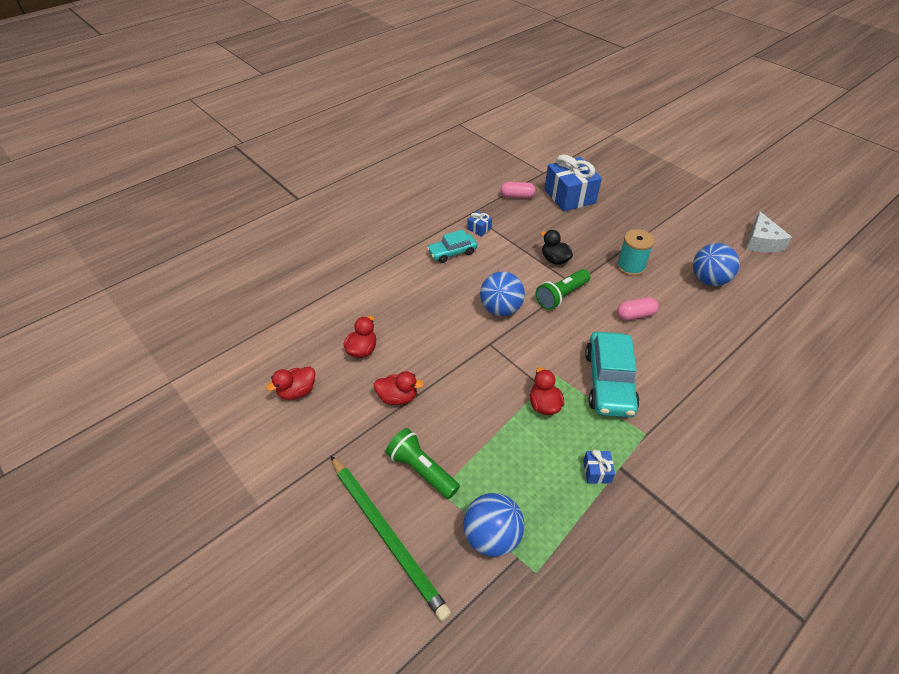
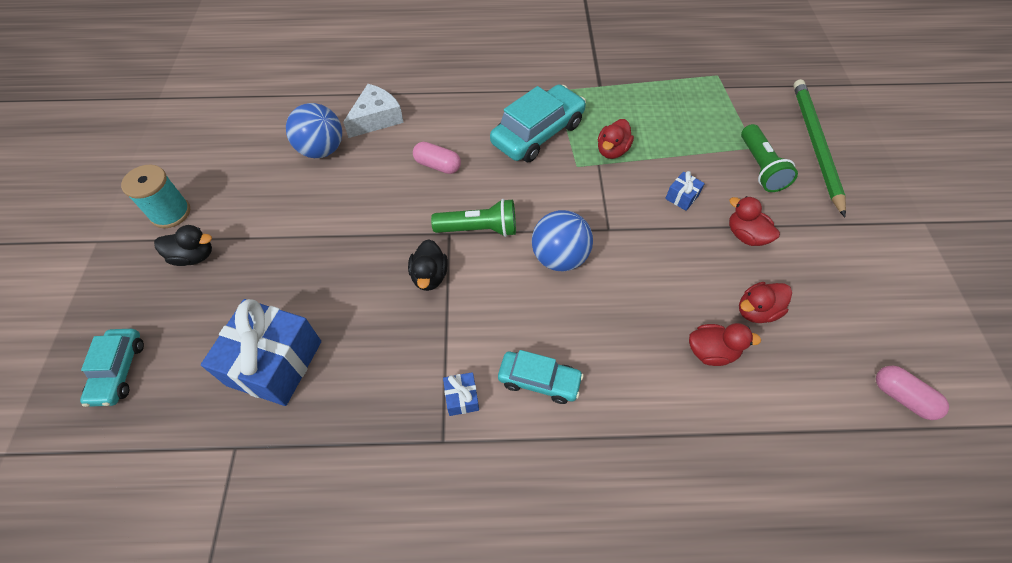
camera: 140 degrees left, 10 degrees up
(297, 391) = (857, 307): red duck -> red duck (711, 352)
(492, 536) = (733, 104): blue ball -> none
(517, 196) = (339, 423): pink capsule -> pink capsule (902, 397)
(597, 471) = (620, 93): blue gift -> blue gift (682, 197)
(620, 164) = (119, 371): none -> turquoise car
(630, 266) = (366, 211): turquoise spool -> turquoise spool (170, 213)
(667, 203) = (194, 256): none -> black duck
(761, 242) = (206, 148): white cheese -> white cheese (376, 118)

